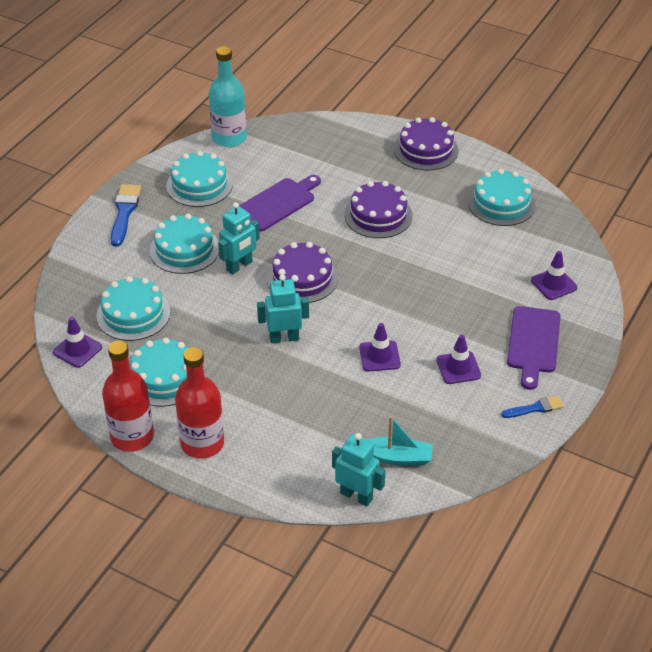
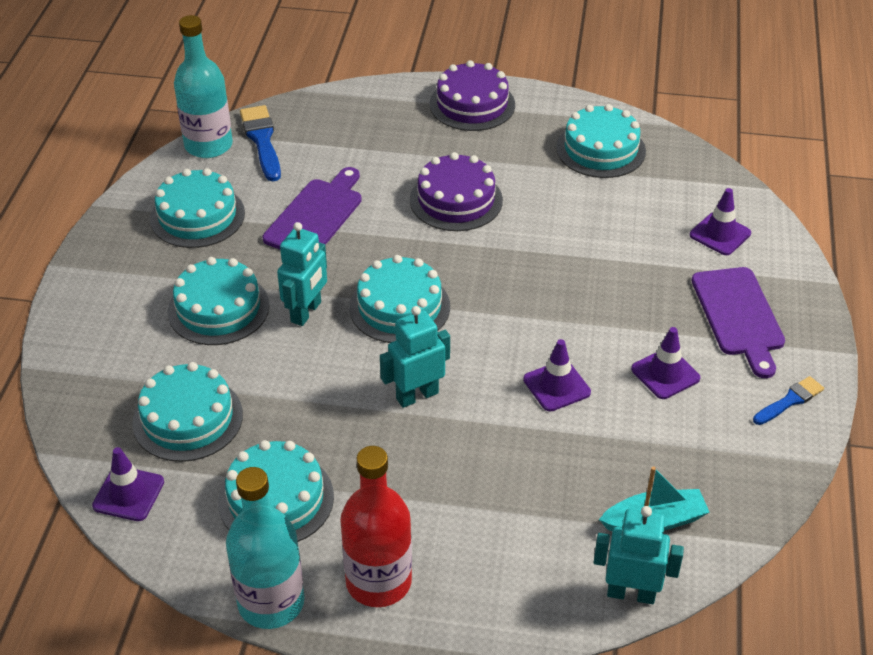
camera: 20 degrees left, 0 degrees up
(124, 212) = (108, 278): blue brush -> blue brush (262, 140)
(132, 436) = (271, 602): red bottle -> turquoise bottle
(302, 278) = (399, 307): purple cake -> turquoise cake

